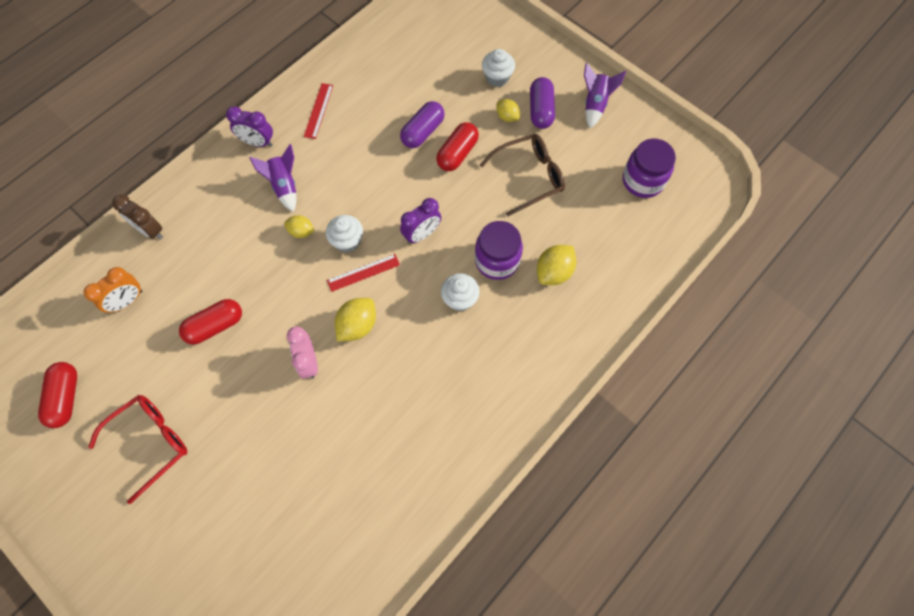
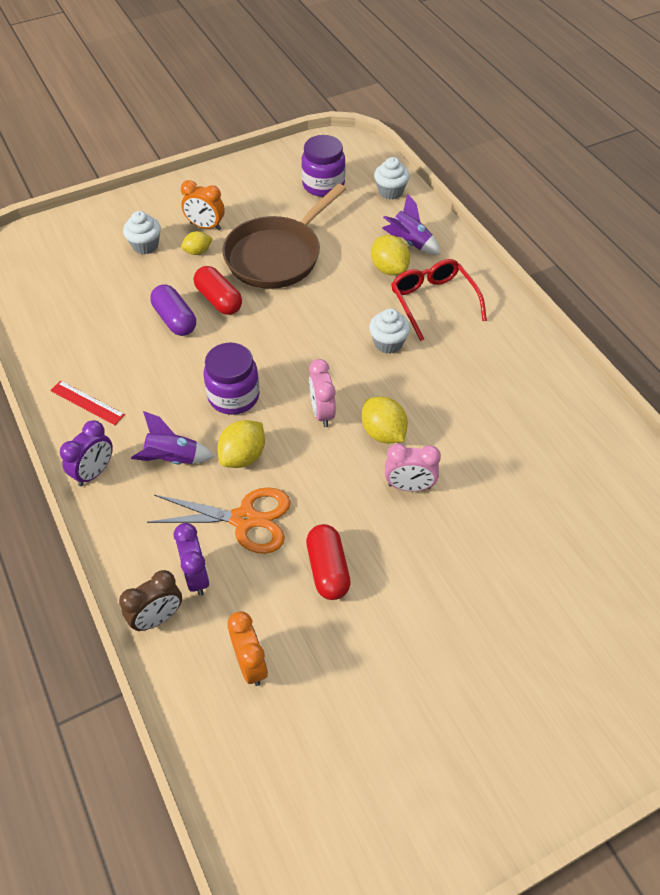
camera: 70 degrees left, 15 degrees down
(66, 397) = (361, 766): red capsule -> none
(151, 442) = (455, 670): red glasses -> red glasses (433, 301)
(244, 254) = (244, 519): none -> orange scissors
(301, 231) = (243, 456): yellow lemon -> yellow lemon, size x1.59
(347, 241) = (276, 417): white cupcake -> white cupcake (390, 191)
(363, 272) = (322, 412): red ruler -> pink clock
(422, 234) = (300, 353): purple clock -> purple clock (196, 576)
(497, 260) = (358, 304): purple jar -> purple jar (233, 396)
(529, 177) = (277, 255): brown glasses -> brown pan
(540, 110) = (205, 226): purple capsule -> orange clock
(595, 104) = (222, 189): purple rocket -> purple rocket (410, 242)

